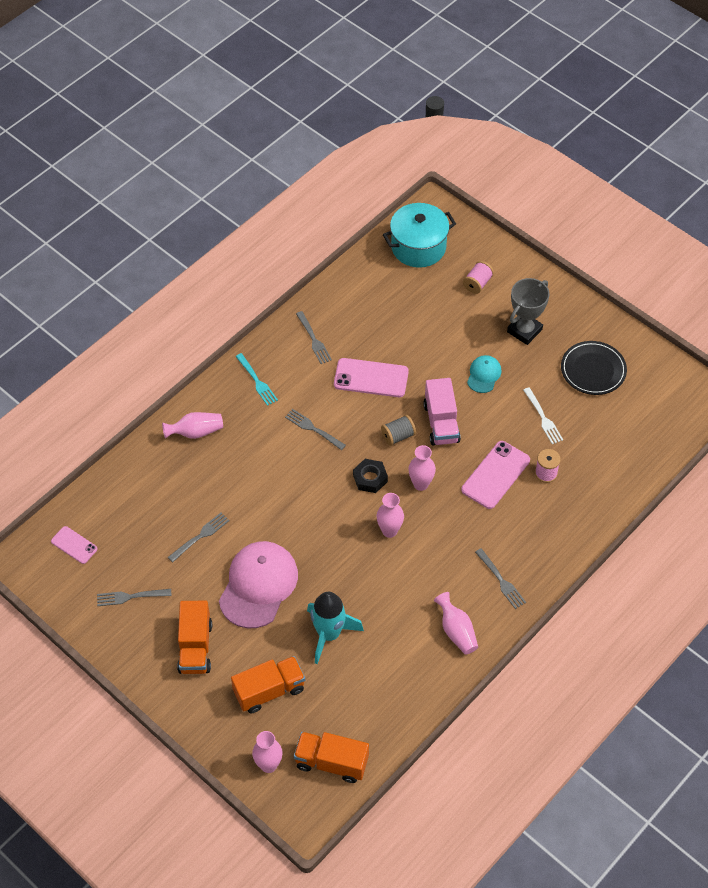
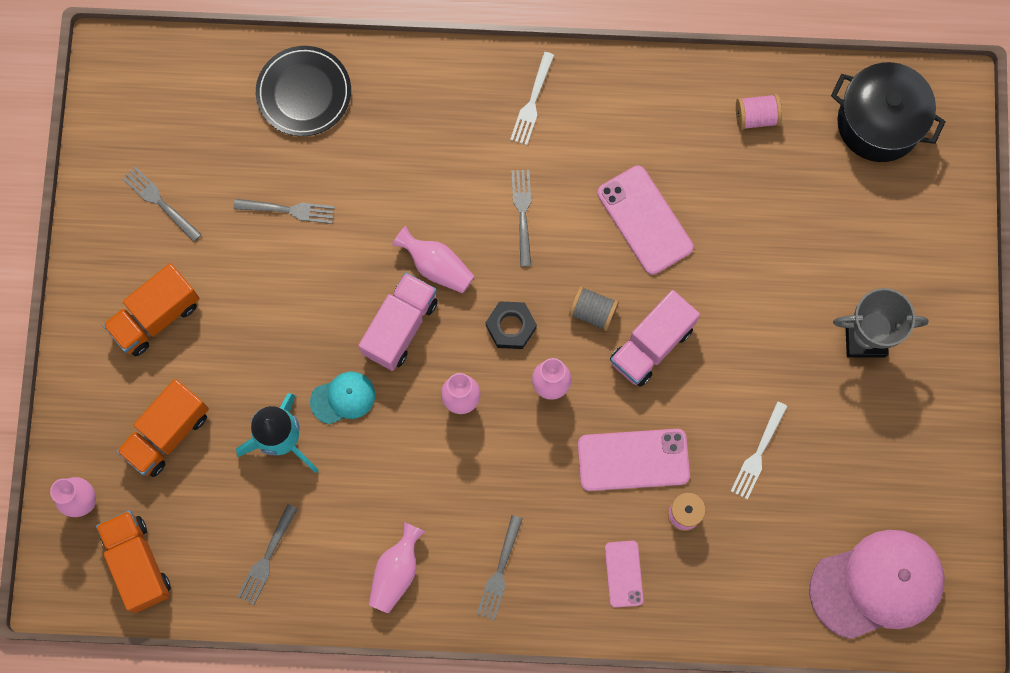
camera: 50 degrees right, 20 degrees up
(74, 545) = (172, 93): pink phone -> pink phone (623, 574)
(196, 432) = (411, 95): pink vase -> pink vase (436, 266)
(256, 381) = (532, 101): turquoise fork -> white fork
(258, 585) = (280, 319): pink cap -> pink cap (877, 584)
(269, 691) = (167, 433): orange truck -> orange truck turned 105 degrees clockwise
(313, 339) = (642, 115): grey fork -> grey fork (267, 557)
(320, 530) = (400, 327): none -> pink truck
(418, 247) = (878, 123): turquoise pot -> black pot
(477, 283) = (886, 232): pink spool -> pink spool (756, 117)
(484, 375) = (760, 341): turquoise cap -> turquoise cap (343, 398)
(593, 370) = (878, 460): black plate -> black plate (304, 93)

